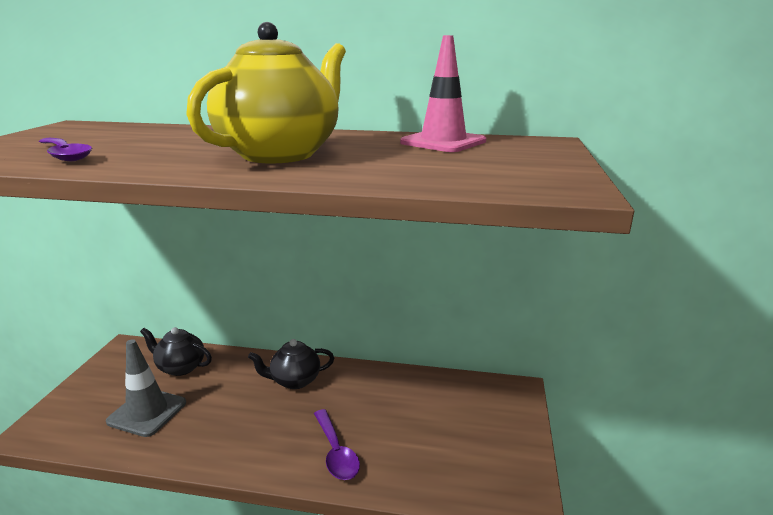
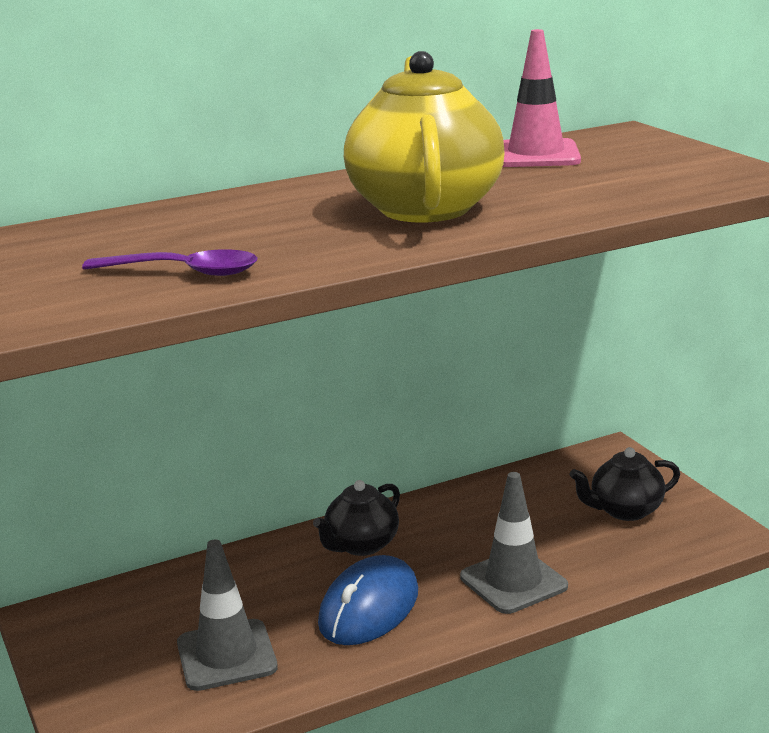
camera: 35 degrees left, 0 degrees up
(180, 367) = (181, 598): black teapot -> black teapot (625, 511)
(243, 423) = (369, 607): none -> blue mouse
(336, 452) = (513, 582): purple spoon -> grey traffic cone

